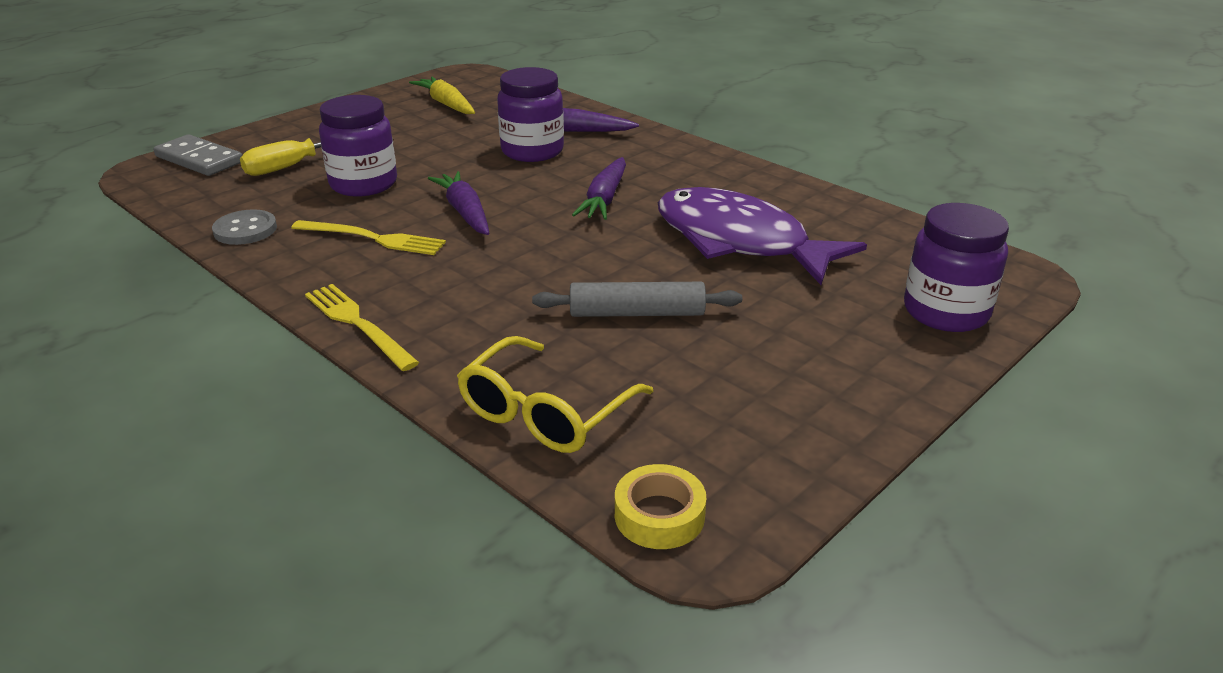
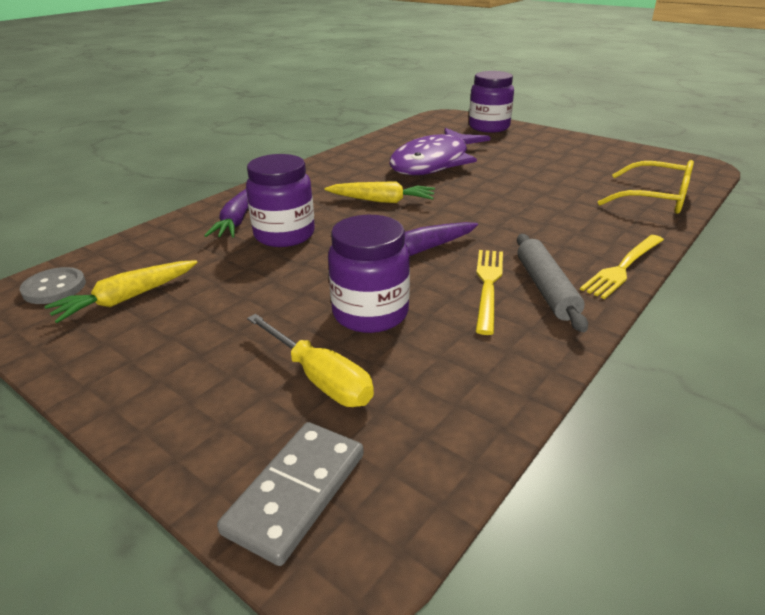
camera: 95 degrees left, 0 degrees up
(245, 230) = (505, 369): grey button -> grey button (54, 288)
(604, 199) = (381, 201): purple carrot -> yellow carrot
(637, 313) = (537, 184): grey rolling pin -> grey rolling pin (545, 289)
(659, 515) = (699, 173): yellow tape -> none

